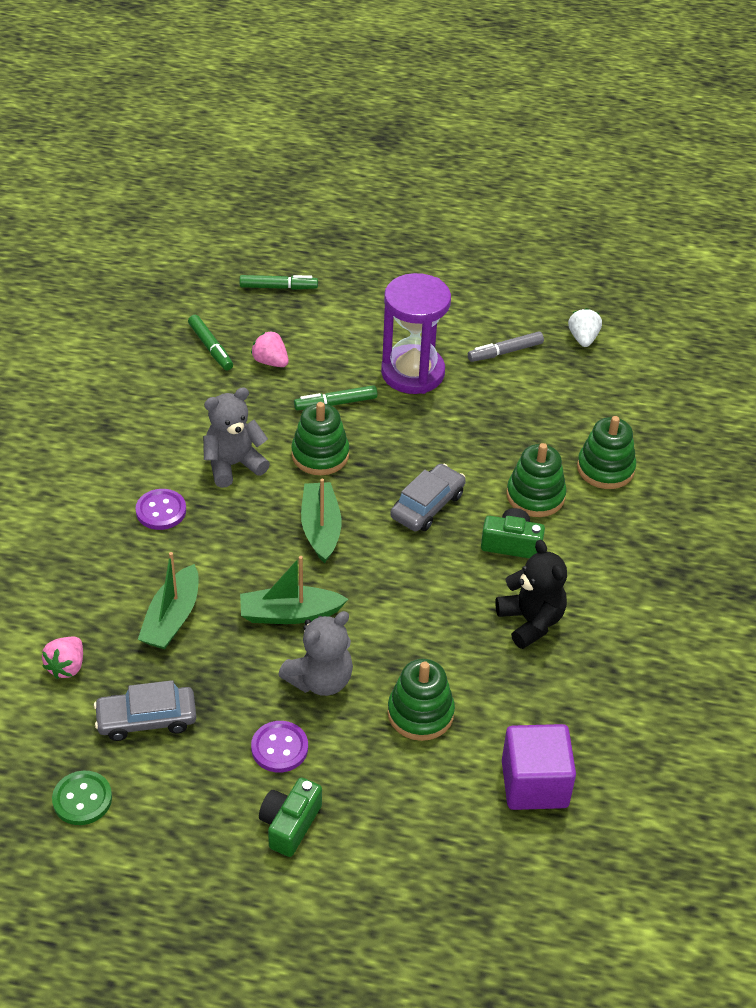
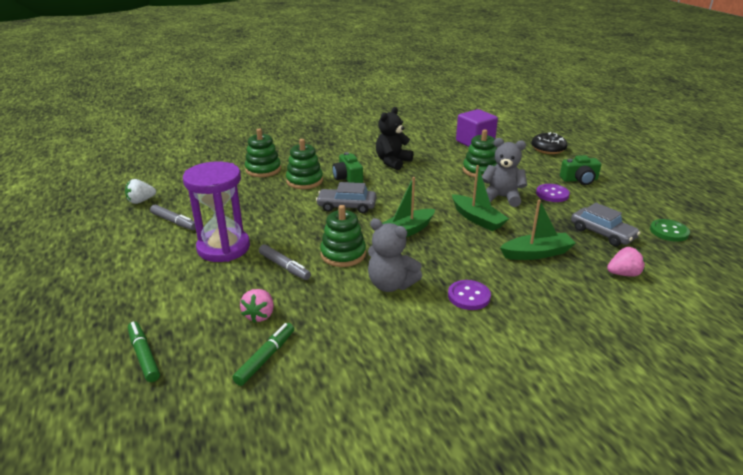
camera: 120 degrees left, 15 degrees down
(336, 403) = (284, 267): green marker -> grey marker
(428, 879) = (548, 149): none -> black donut

